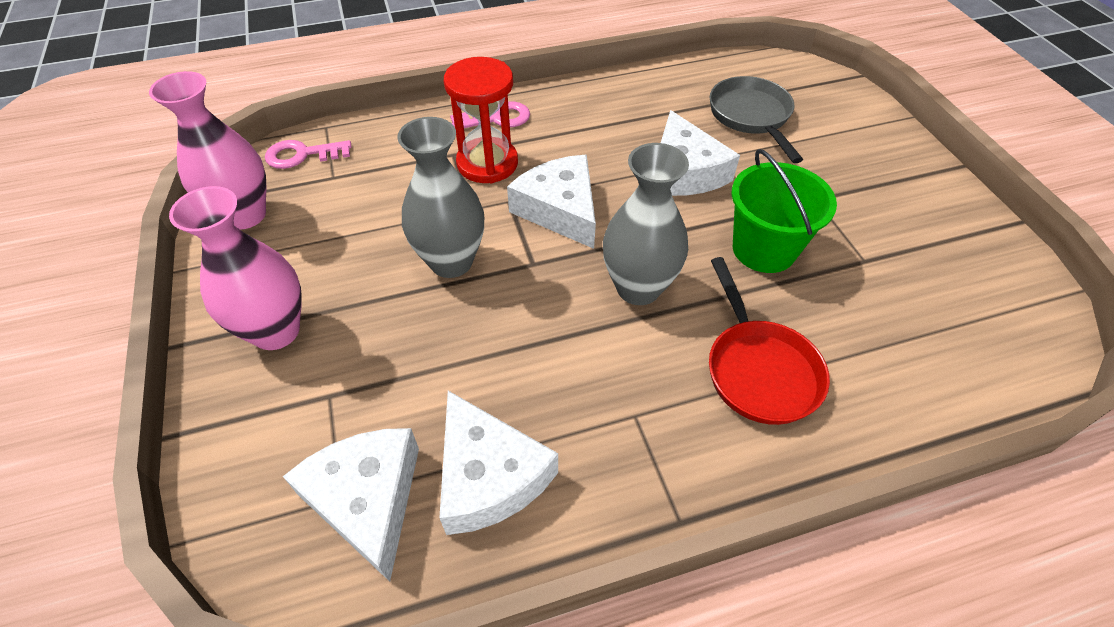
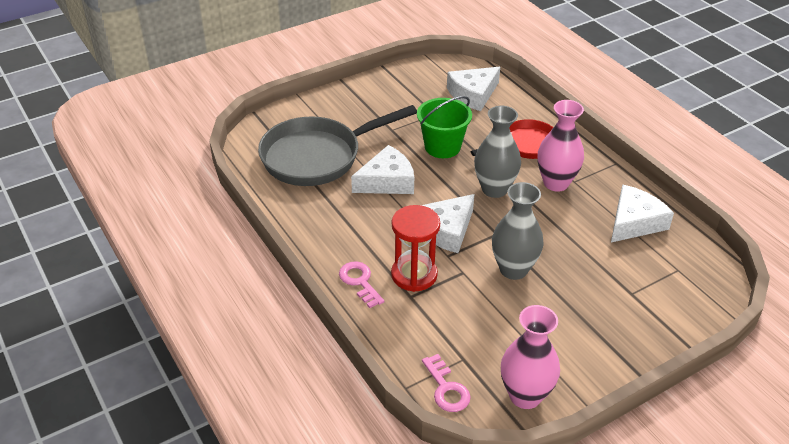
camera: 105 degrees left, 10 degrees down
(276, 331) = (607, 333): pink vase -> pink vase (556, 183)
(367, 500) = (672, 259): white cheese -> white cheese (473, 94)
(751, 116) = (317, 156): grey pan -> grey pan, size x1.70

